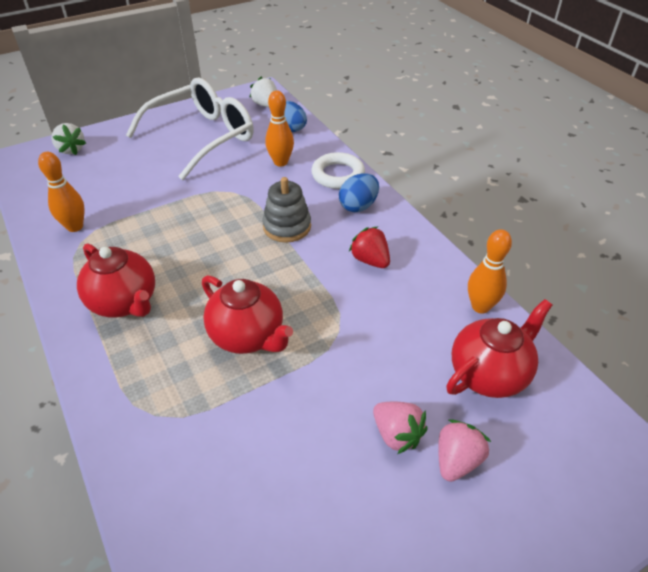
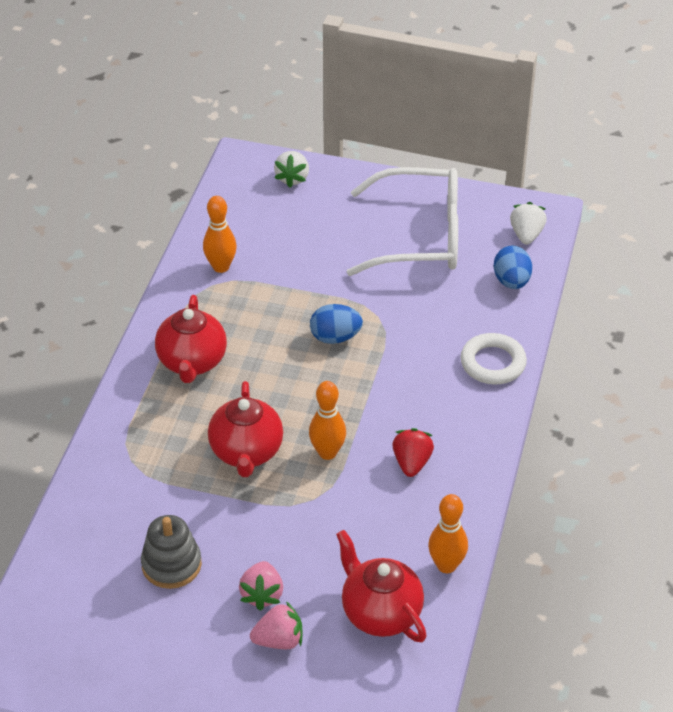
camera: 45 degrees right, 0 degrees up
(280, 162) = (457, 314): orange bowling pin -> orange bowling pin (327, 452)
(287, 226) = (382, 383): grey stacking toy -> grey stacking toy (171, 564)
(358, 206) = (469, 407): blue egg -> blue egg (335, 337)
(489, 373) = (380, 612): red teapot -> red teapot turned 135 degrees counterclockwise

